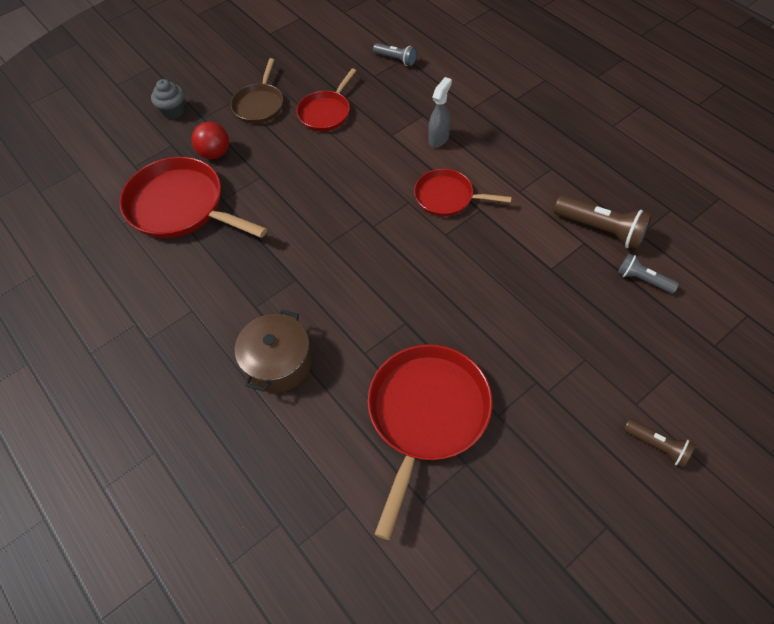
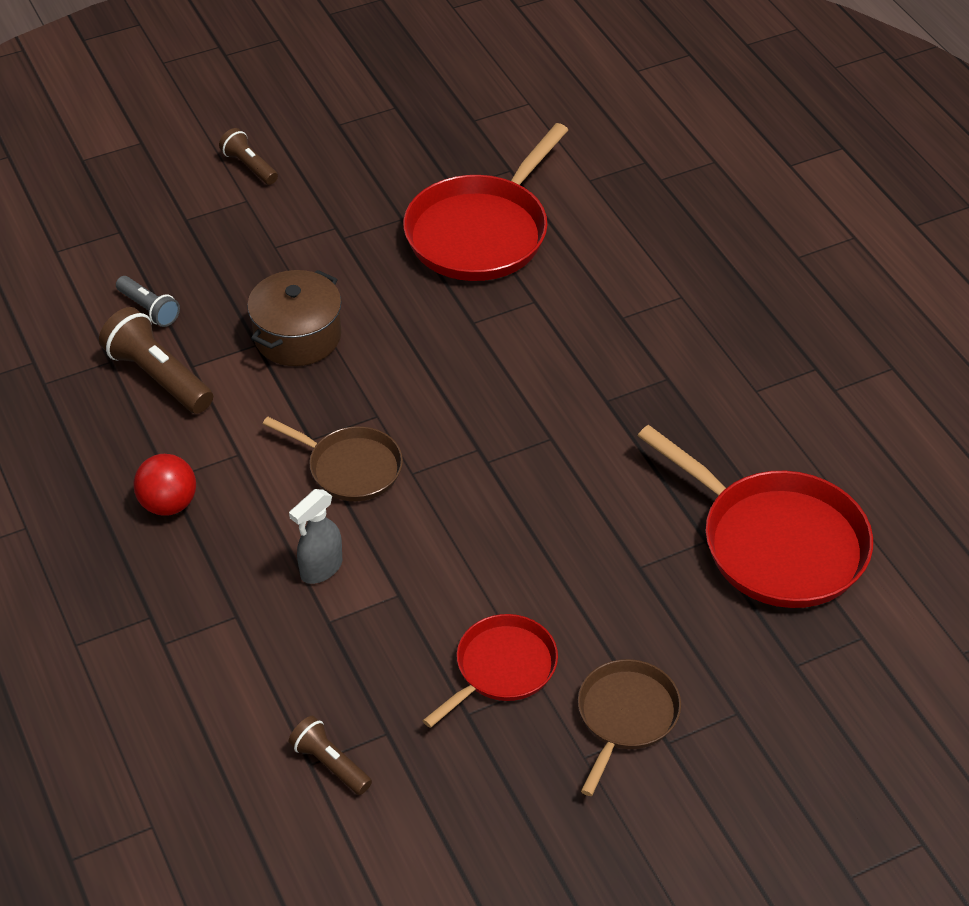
camera: 170 degrees left, 10 degrees down
(173, 111) = (796, 742): grey cupcake -> none
(215, 153) = (716, 629): red ball -> red ball (168, 504)
(278, 363) = (645, 311): brown pot -> brown pot (297, 336)
(396, 59) = (330, 764): grey flashlight -> brown flashlight
(447, 197) = (351, 468): red pan -> brown pan

